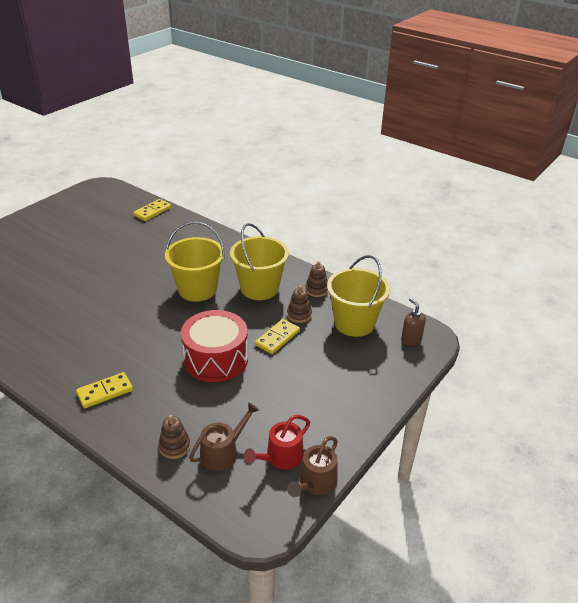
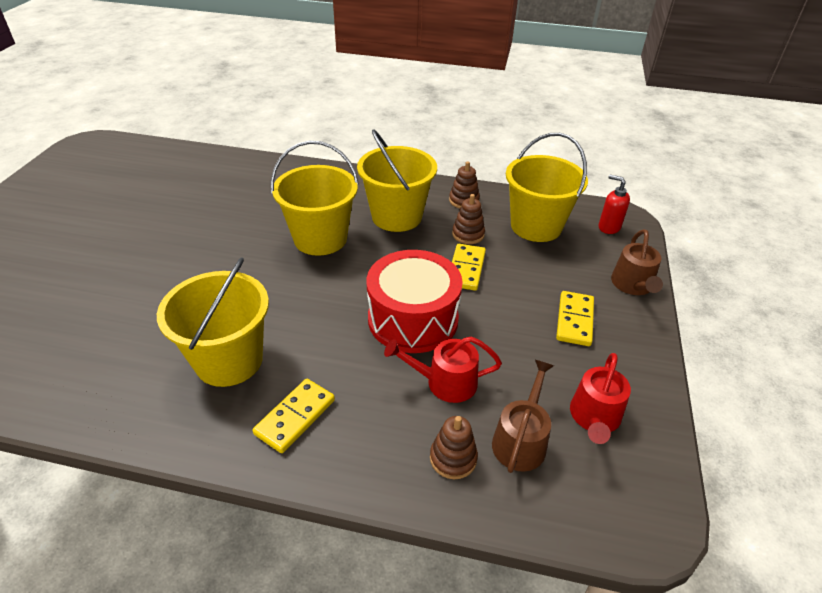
camera: 25 degrees left, 5 degrees up
(91, 348) = (229, 360): none -> yellow bucket
(152, 211) = (186, 159): yellow domino -> yellow domino (574, 320)
(205, 403) = (445, 382): none -> red watering can
(315, 483) = (660, 434): brown watering can -> brown watering can (633, 285)
(411, 340) = (608, 227): brown soap dispenser -> red soap dispenser

